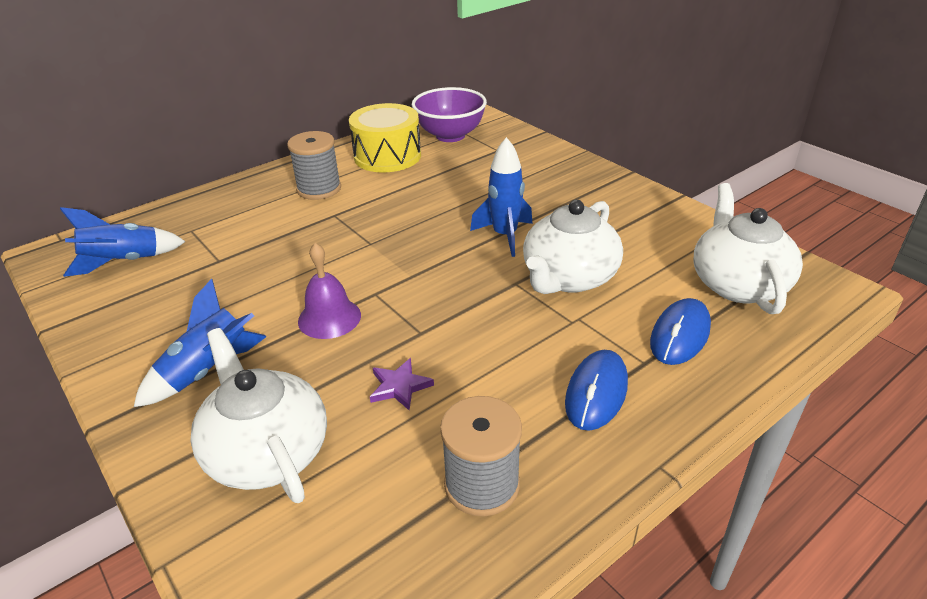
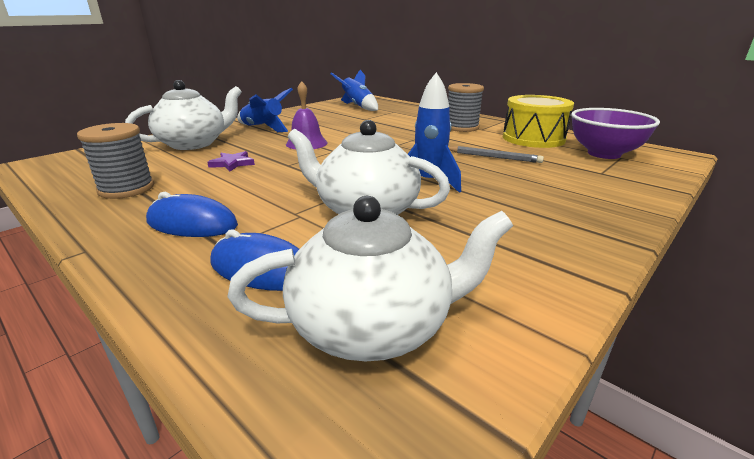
camera: 80 degrees right, 10 degrees down
(441, 189) = (494, 157): none -> grey pencil

